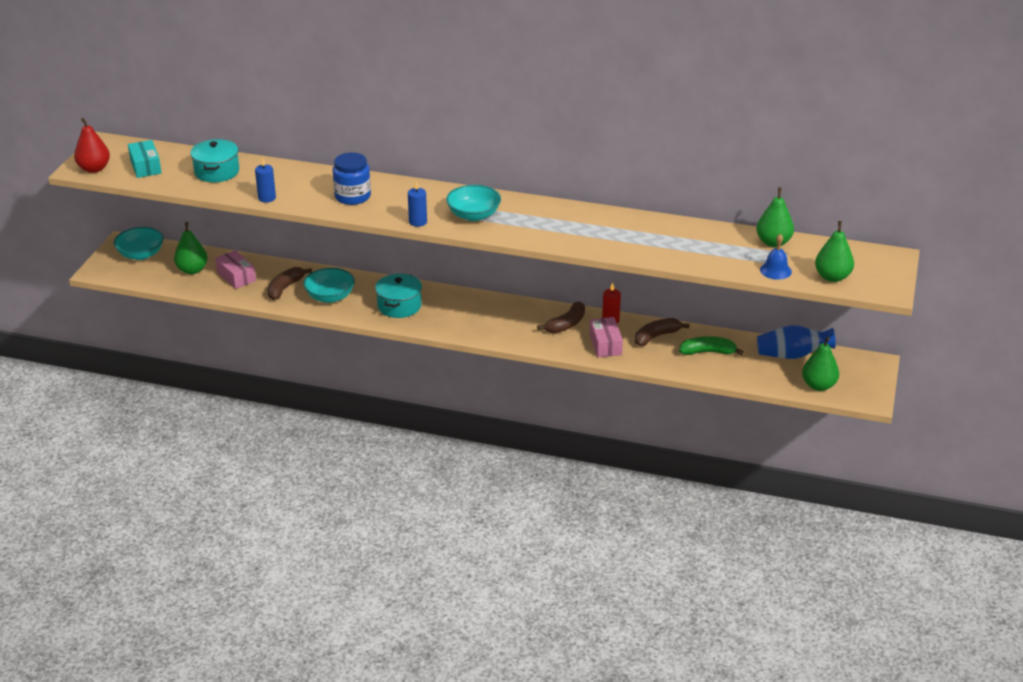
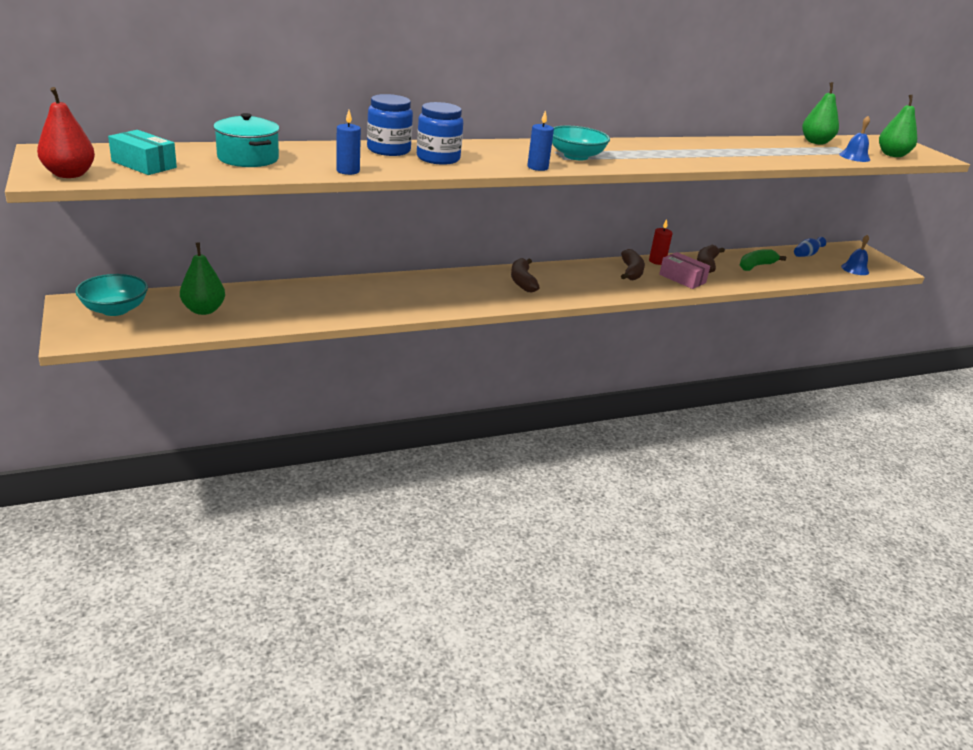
camera: 40 degrees left, 5 degrees down
(236, 276) = (266, 304): pink box -> none
(285, 288) = (336, 302): brown banana -> brown banana (522, 281)
(328, 180) = (388, 150): none -> blue jar
(330, 297) = (395, 299): turquoise bowl -> none
(399, 306) = (473, 291): turquoise pot -> none
(792, 355) = (806, 255): blue vase -> blue vase, size x0.57
(818, 385) = (855, 269): green pear -> blue bell

